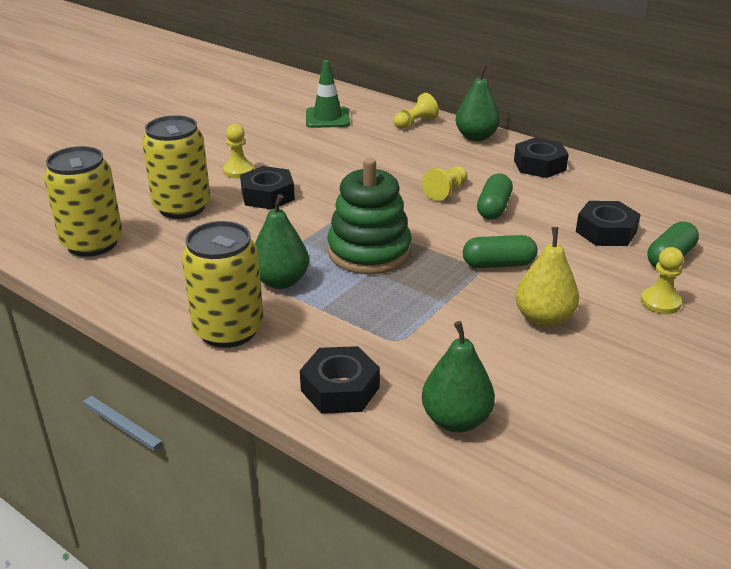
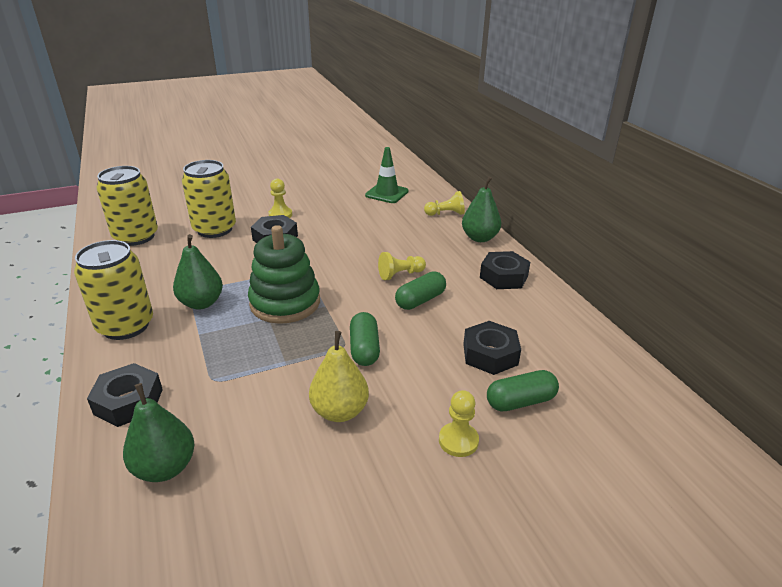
camera: 30 degrees right, 0 degrees up
(498, 264) = (364, 349): green capsule -> green capsule turned 60 degrees clockwise

